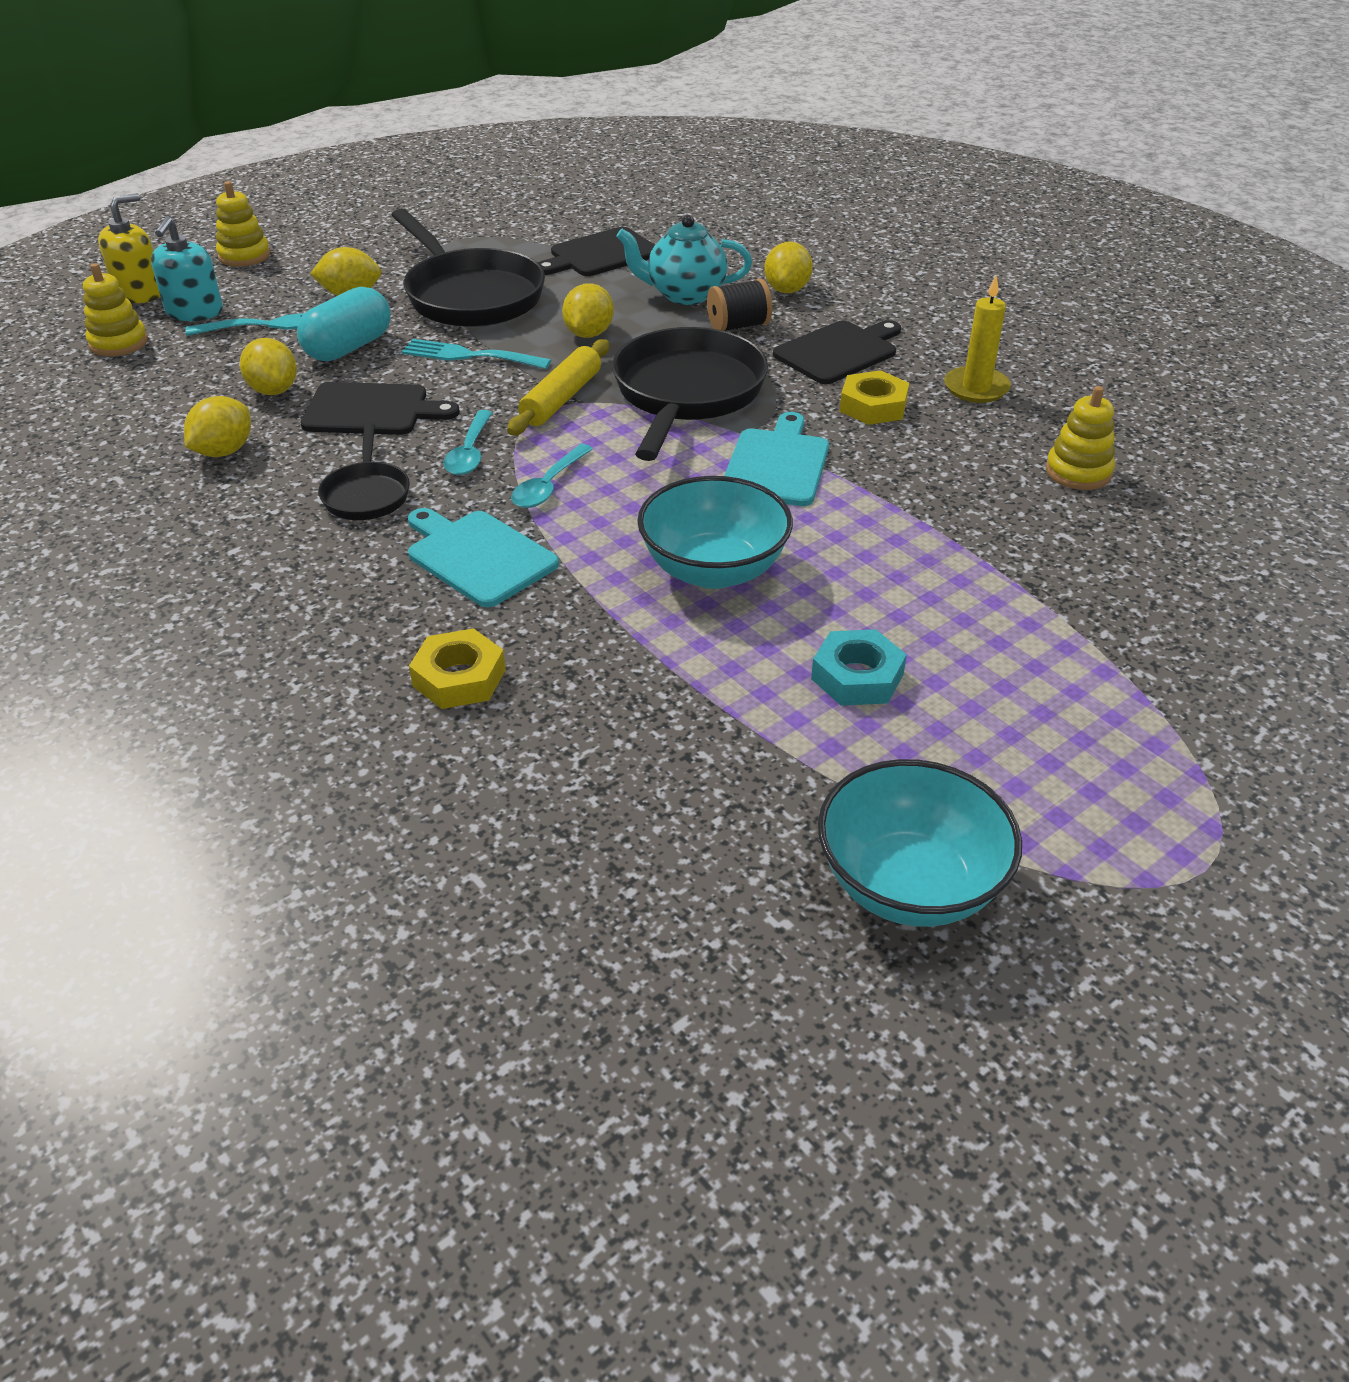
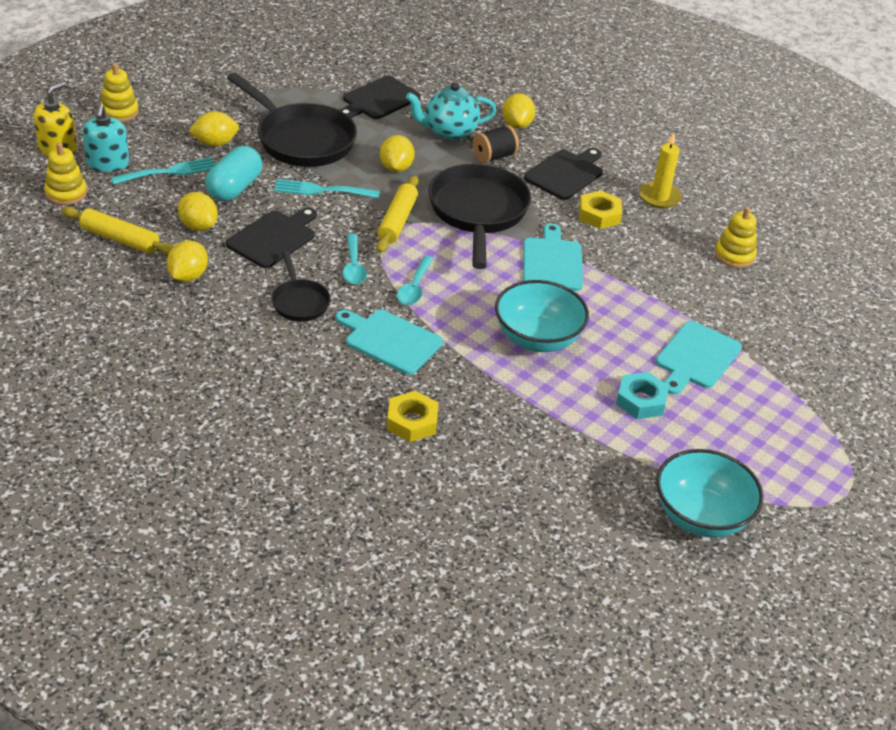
camera: 15 degrees left, 0 degrees up
(156, 401) = (120, 239): none -> yellow rolling pin
(372, 410) = (274, 238): black cutting board -> black cutting board turned 45 degrees counterclockwise
(973, 617) = (696, 358): none -> turquoise cutting board

